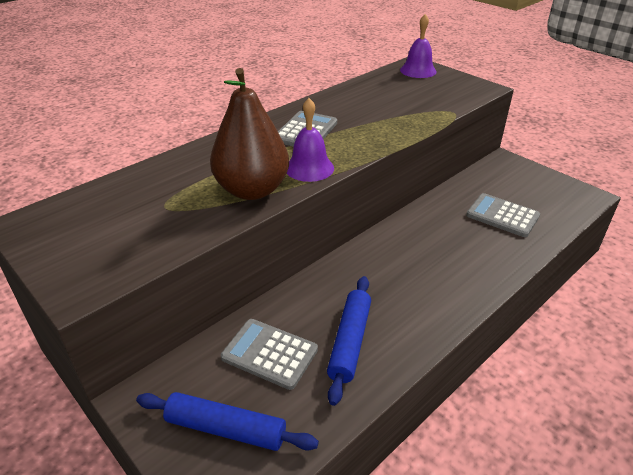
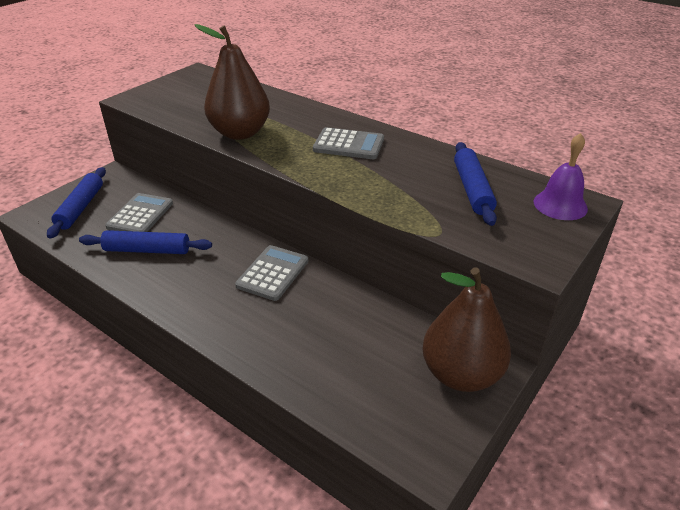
camera: 80 degrees right, 0 degrees up
(309, 168) = (279, 153): purple bell -> none
(394, 93) = (472, 189): none -> blue rolling pin
(502, 216) = (346, 354): grey calculator -> grey calculator (273, 273)
(513, 173) = (461, 374): none -> brown pear

